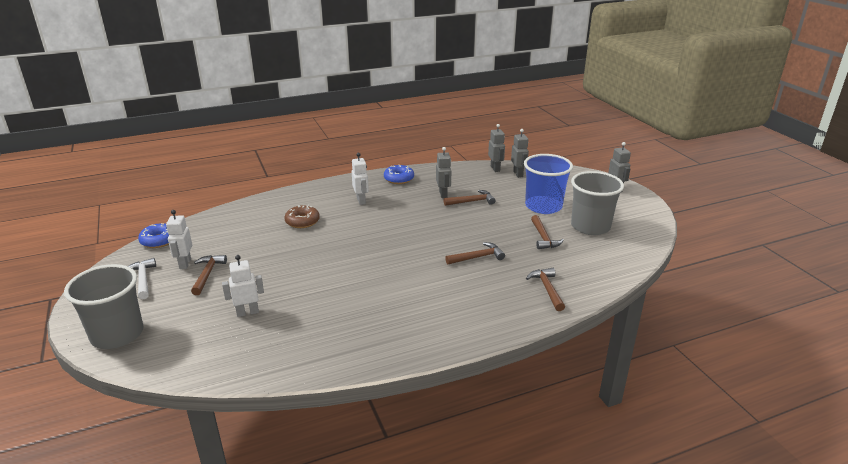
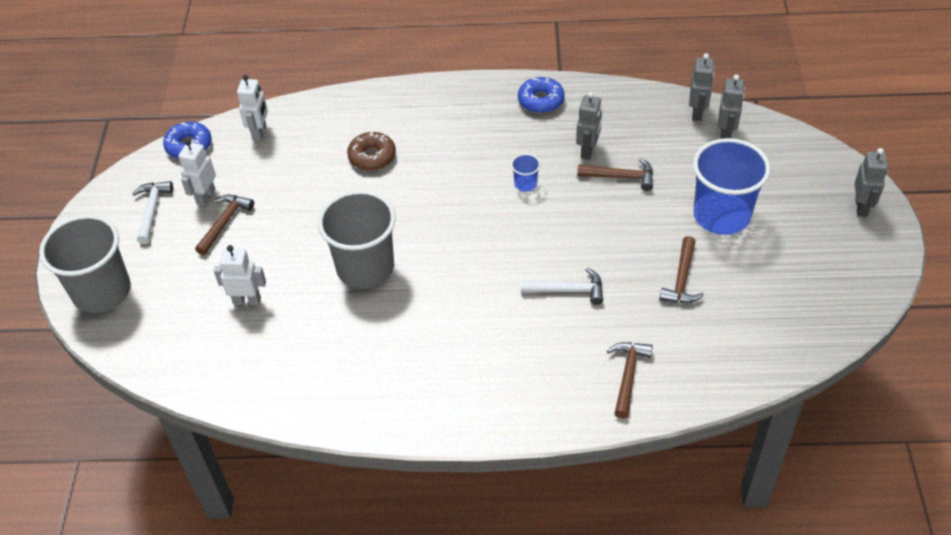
camera: 25 degrees right, 20 degrees up
(361, 201) = (467, 135): white robot -> white robot (260, 133)
(415, 215) = (525, 184): none -> blue cup
(477, 257) = (568, 290): brown hammer -> white hammer
(590, 227) = (765, 277): grey cup -> grey cup (365, 267)

